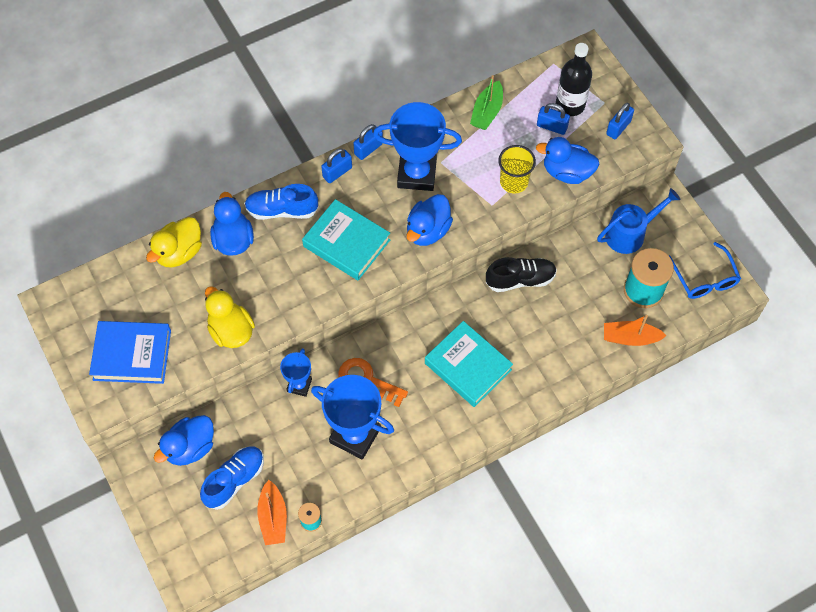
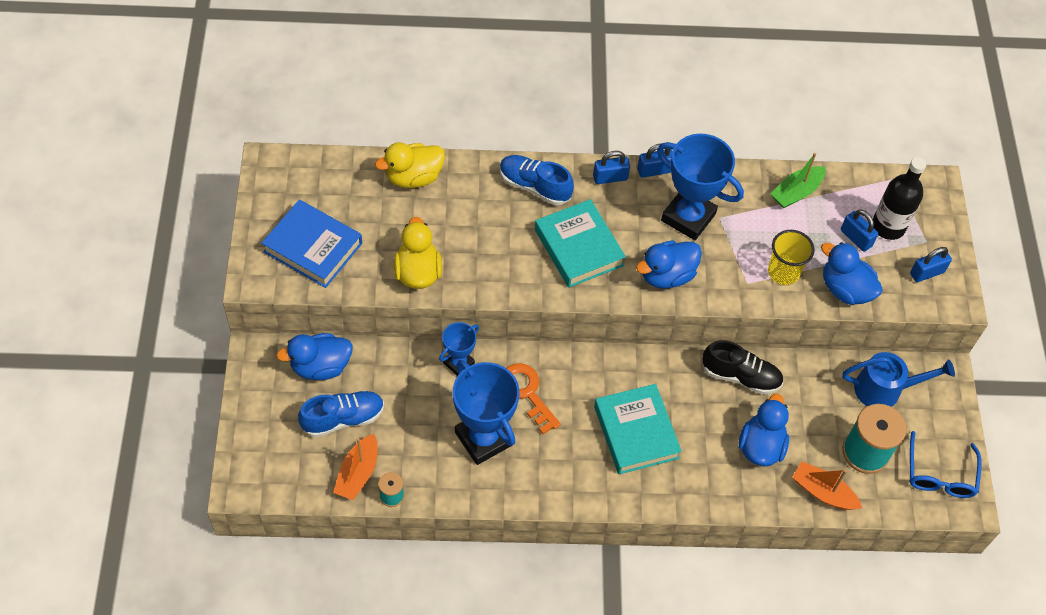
camera: 25 degrees right, 5 degrees down
(233, 240) = (471, 191): blue duck -> blue duck (760, 446)

